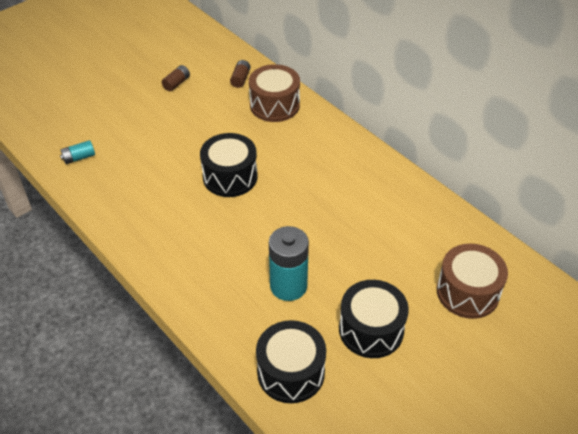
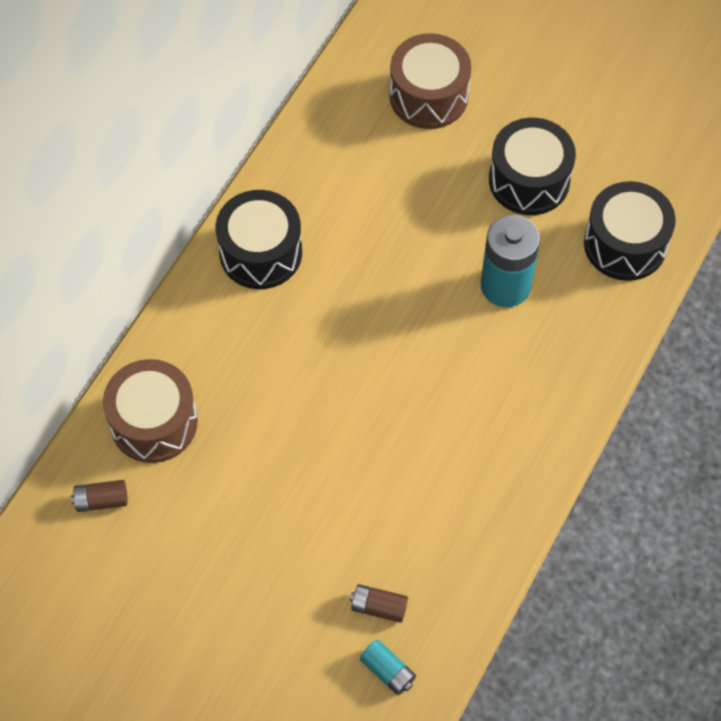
camera: 110 degrees left, 15 degrees up
(176, 83) = (147, 602): brown battery -> brown battery (378, 607)
(230, 177) = (342, 427): black drum -> black drum (260, 252)

